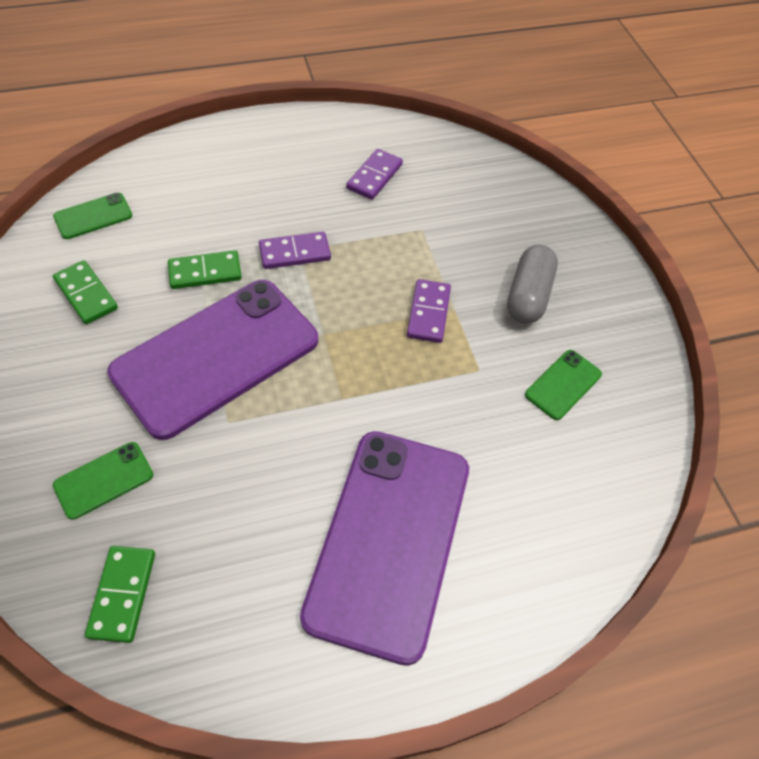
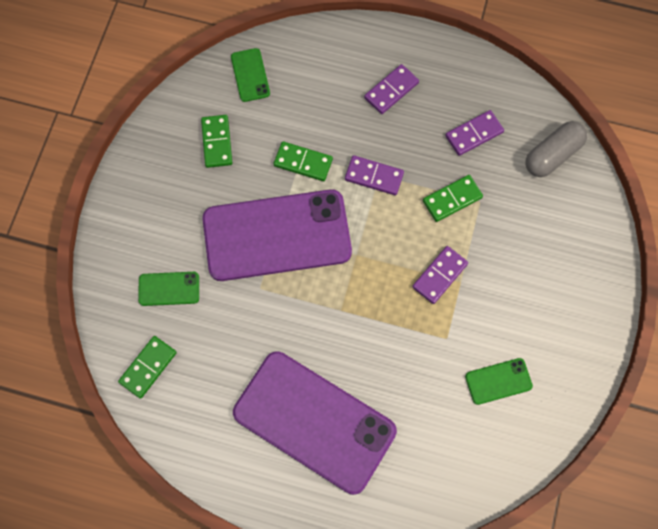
camera: 35 degrees right, 15 degrees up
(93, 216) = (250, 75): green phone -> green phone turned 75 degrees clockwise
(264, 172) = (391, 90): none -> purple domino
(389, 540) = (314, 422): purple phone -> purple phone turned 75 degrees clockwise
(392, 239) = (452, 199): none -> green domino
(528, 295) = (523, 299): grey capsule -> grey capsule (552, 155)

